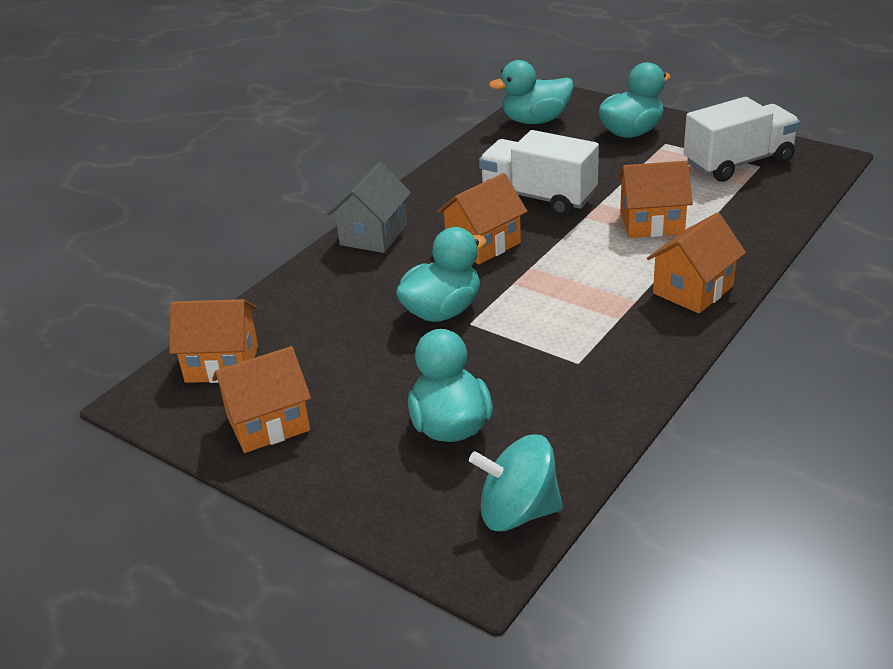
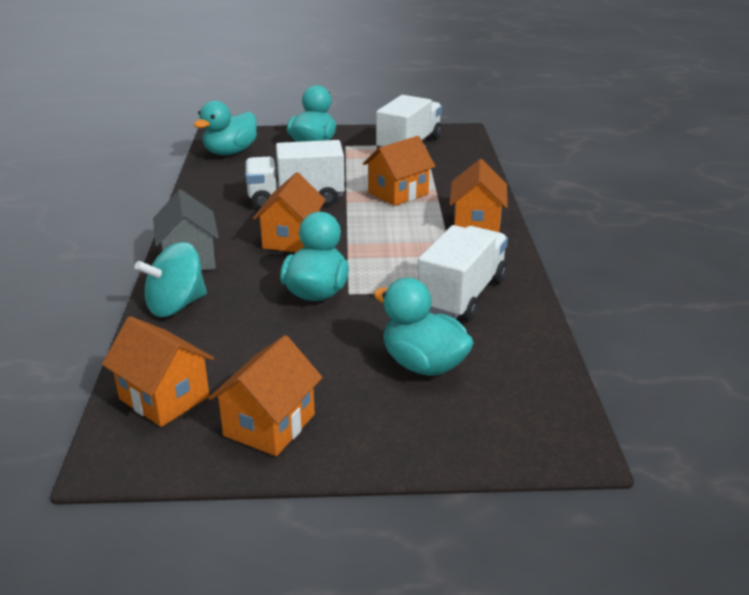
camera: 40 degrees left, 5 degrees down
(222, 364) = (164, 398): orange house -> orange house turned 75 degrees clockwise
(518, 512) = (544, 399): turquoise spinning top -> turquoise spinning top (176, 305)
(574, 368) = (462, 295): none -> white truck

